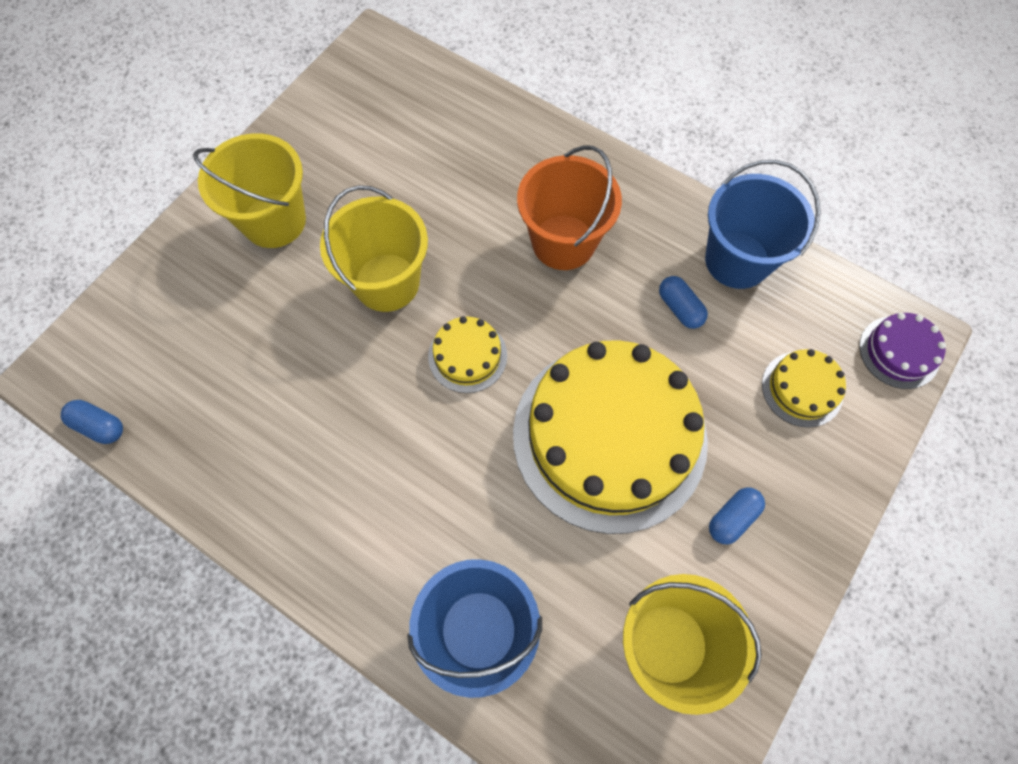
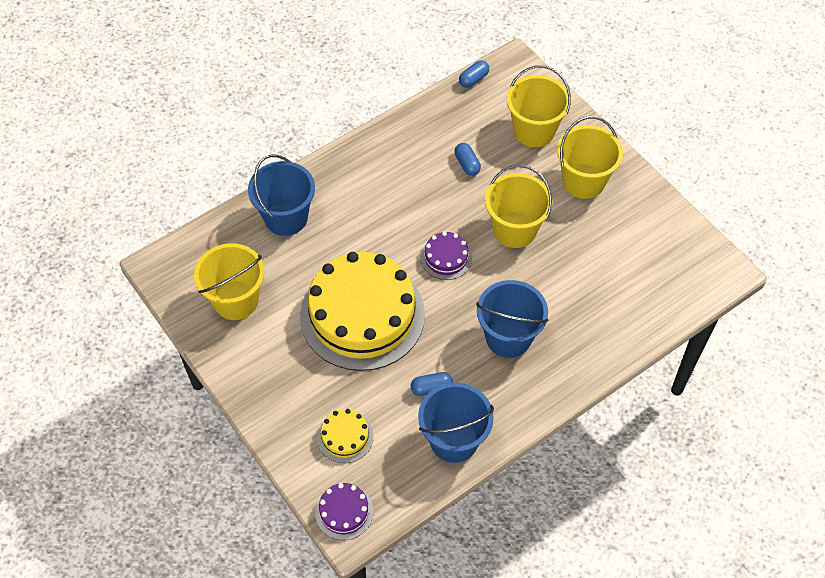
camera: 110 degrees right, 10 degrees down
(193, 307) = (534, 131): none -> yellow bucket
(467, 356) = (446, 258): yellow cake -> purple cake
(563, 242) = (508, 337): orange bucket -> blue bucket
(732, 518) = (285, 360): blue capsule -> blue capsule (467, 164)

